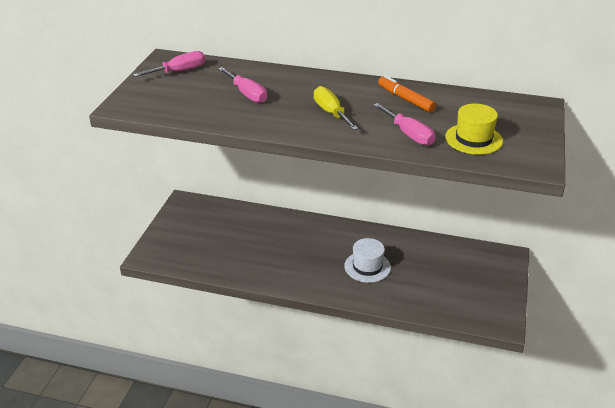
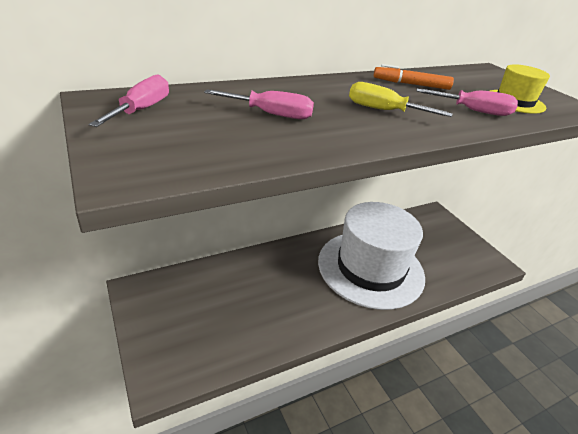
camera: 45 degrees left, 0 degrees up
(367, 267) = (370, 268): white hat -> white hat, size x2.31

